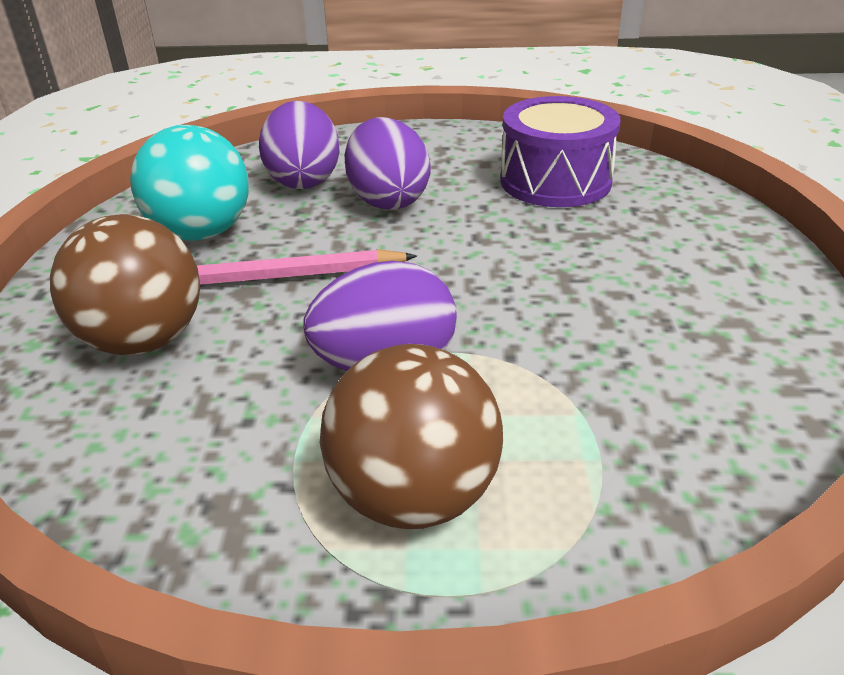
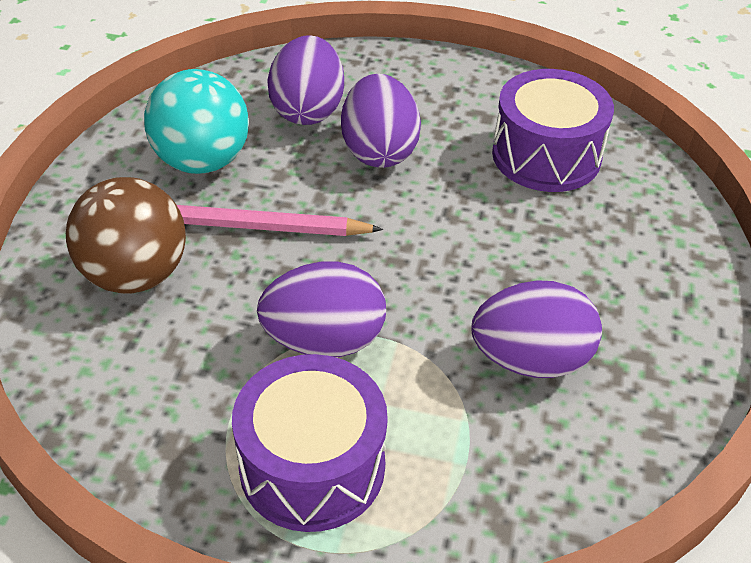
camera: 10 degrees right, 10 degrees up
(414, 496) = (312, 466): brown ball -> purple drum
(624, 344) = (531, 360): none -> purple egg

